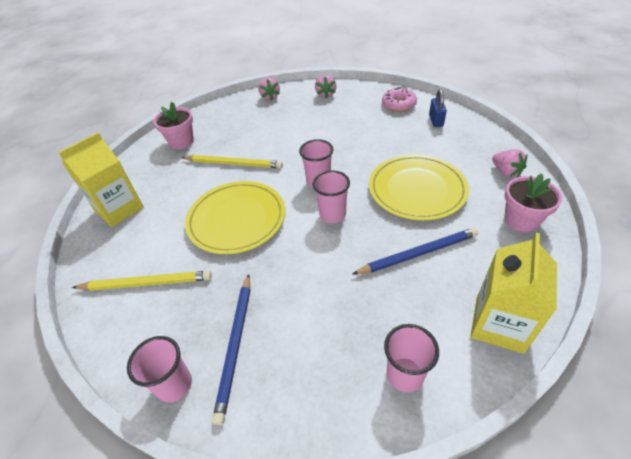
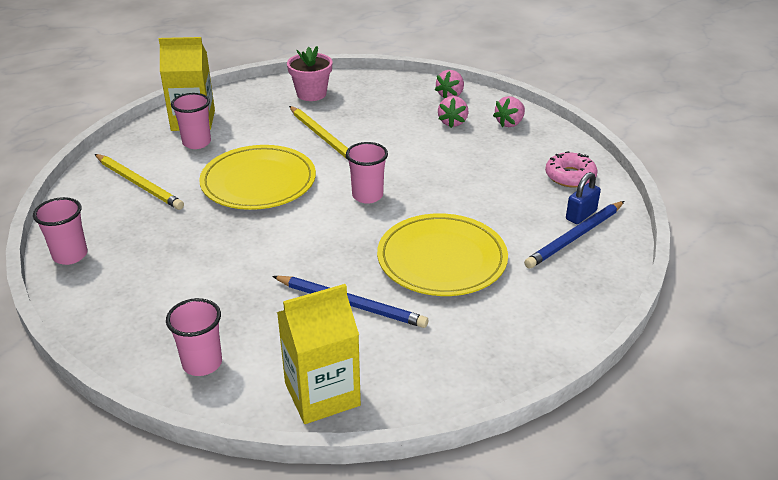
camera: 40 degrees right, 10 degrees down
(236, 345) = (133, 261): blue pencil -> blue pencil (575, 237)
(332, 215) = (334, 228): pink cup -> pink cup (196, 143)
(505, 172) = (561, 305): pink strawberry -> pink strawberry (452, 122)
(521, 220) = (492, 350): pink flower pot -> none

